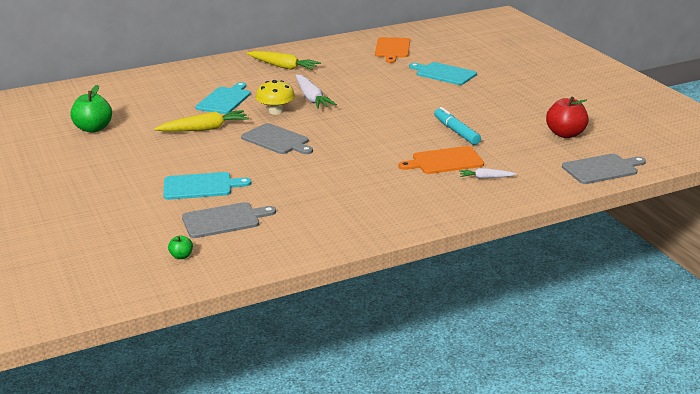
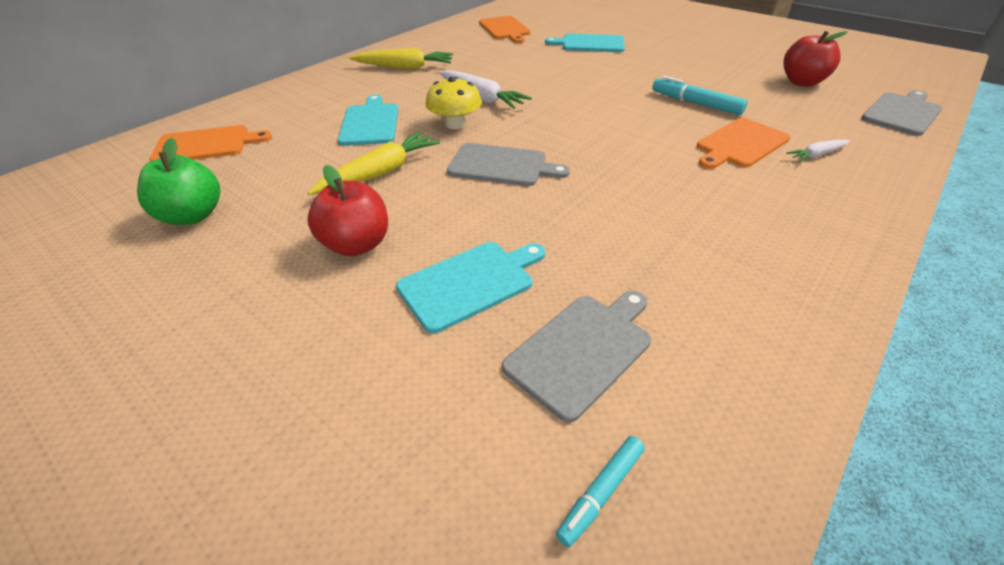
camera: 25 degrees left, 15 degrees up
(122, 93) = (206, 145): none -> orange cutting board
(162, 159) = (357, 244): none -> red apple
(181, 256) = (601, 492): green apple -> turquoise marker

